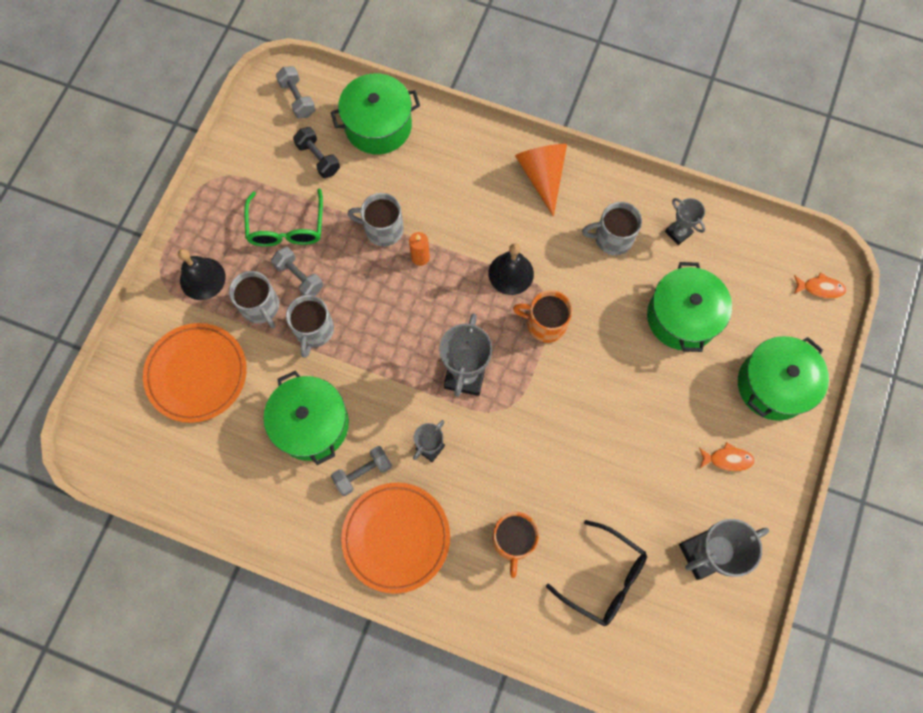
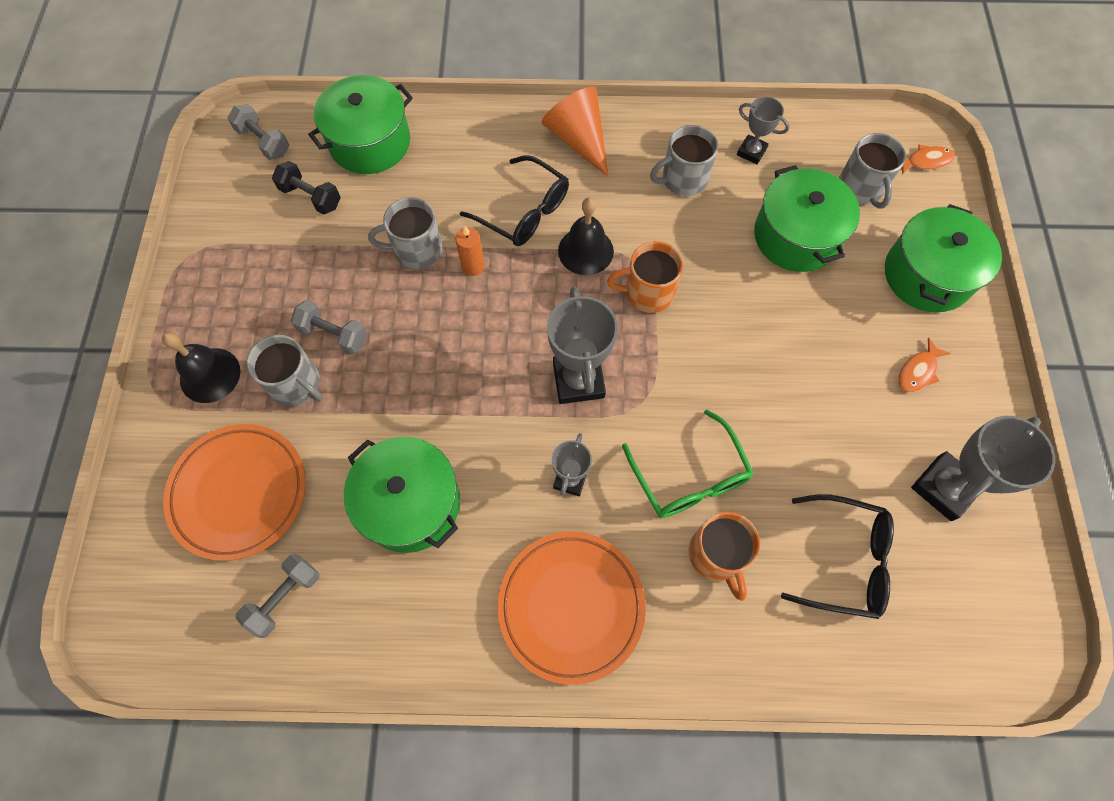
camera: 20 degrees left, 5 degrees down
(286, 227) = (298, 283): green glasses -> green glasses (689, 476)
(314, 330) = (373, 390): grey mug -> grey mug (861, 188)
(363, 472) = (498, 540): grey dumbbell -> grey dumbbell (285, 597)
(475, 224) = (523, 211): none -> black glasses
(727, 459) = (918, 371): orange fish -> orange fish turned 150 degrees clockwise

